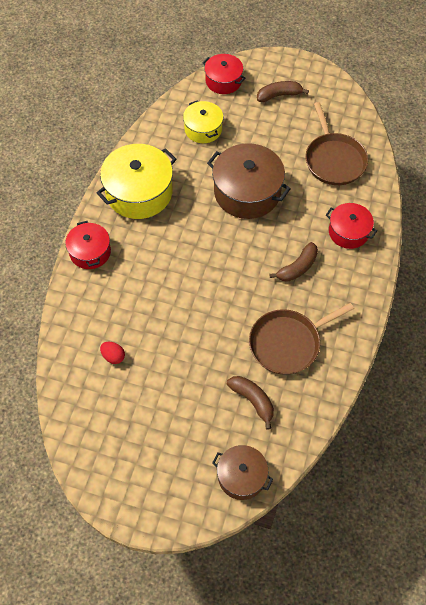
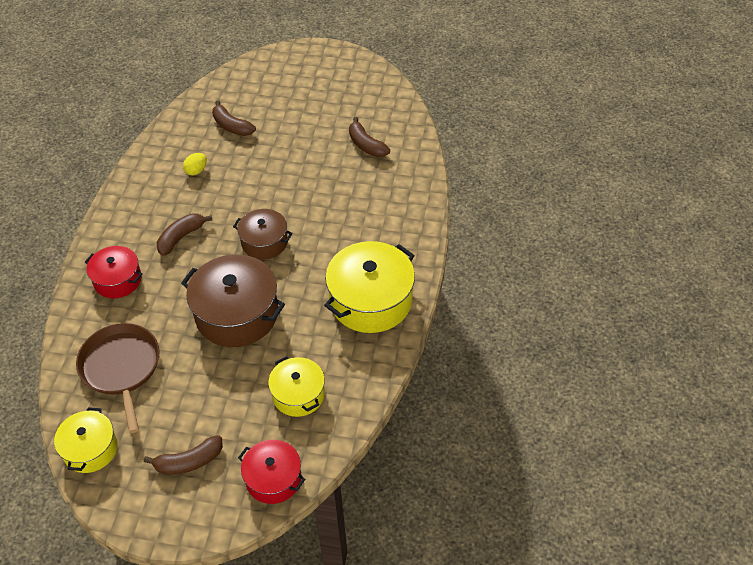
camera: 175 degrees right, 10 degrees down
(90, 252) = (413, 230): red pot -> none
(113, 356) = (366, 145): red egg -> brown banana
(241, 476) = (241, 79): brown pot -> brown pot (264, 242)
(288, 343) = (196, 170): brown pan -> yellow egg
(347, 109) = (90, 449): none -> yellow pot

